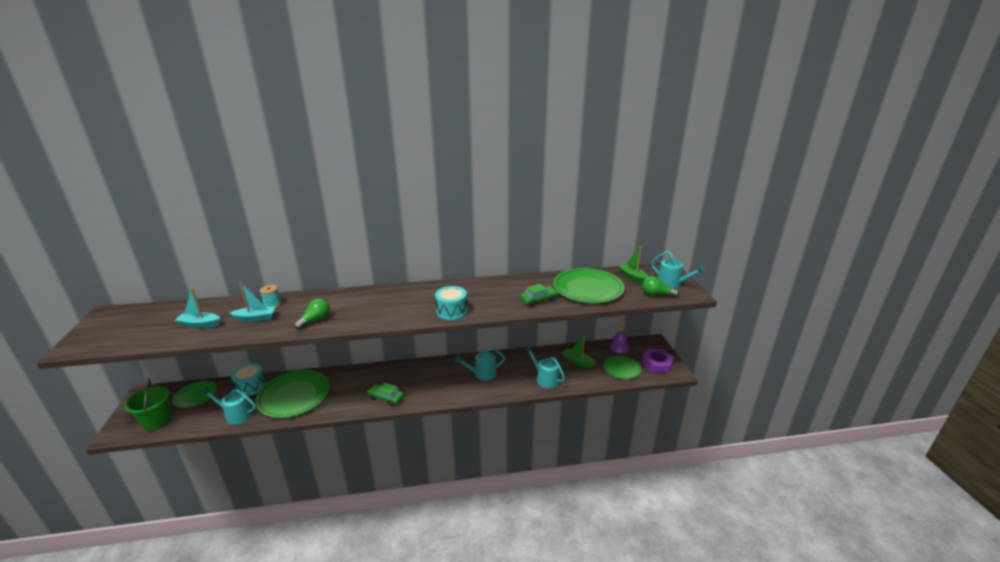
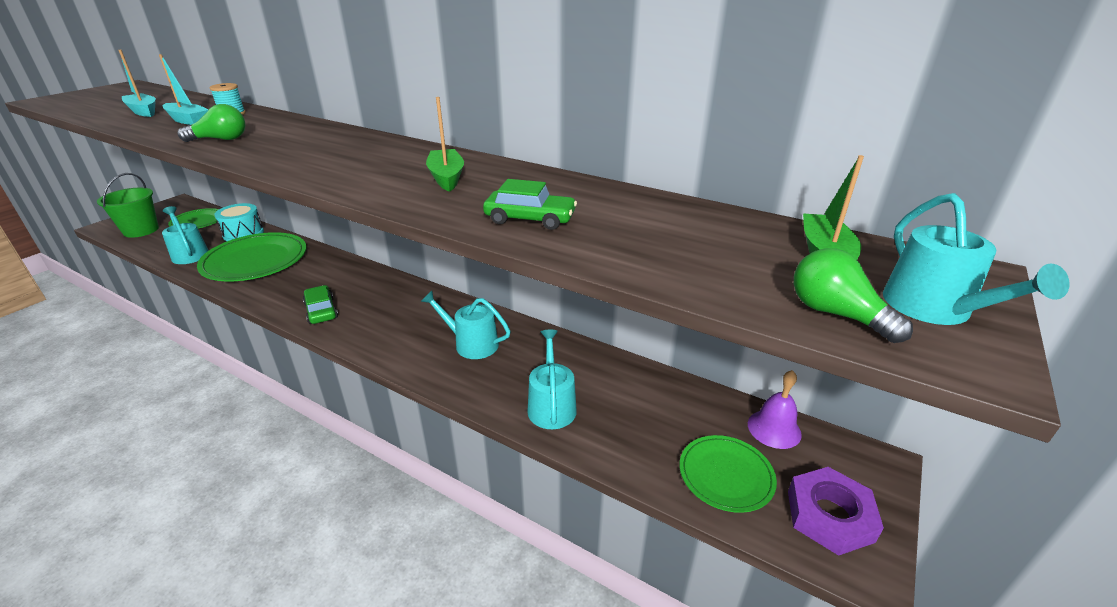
camera: 40 degrees right, 5 degrees up
(452, 311) = (369, 184): turquoise drum -> none
(577, 362) = (649, 410): green boat -> green boat (446, 177)
(588, 288) = (668, 236): green plate -> none

